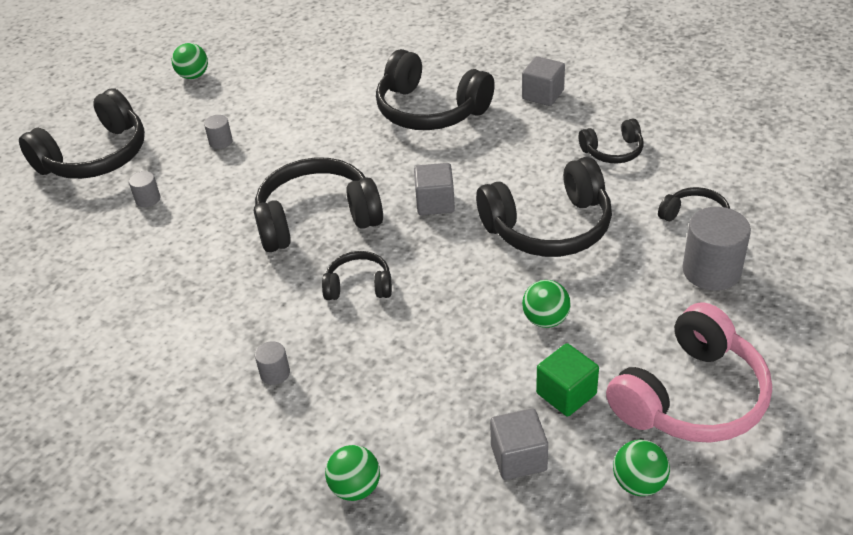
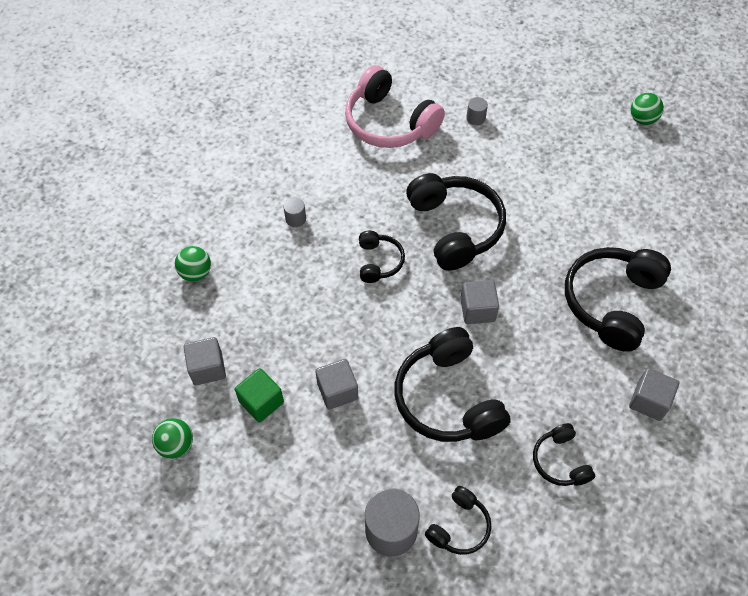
camera: 85 degrees right, 15 degrees up
(95, 156) = (526, 77): black headphones -> none
(221, 141) = (550, 152): grey cylinder -> none
(545, 319) = (337, 391): green ball -> grey cube
(691, 396) = (250, 492): pink headphones -> pink headphones (389, 123)

